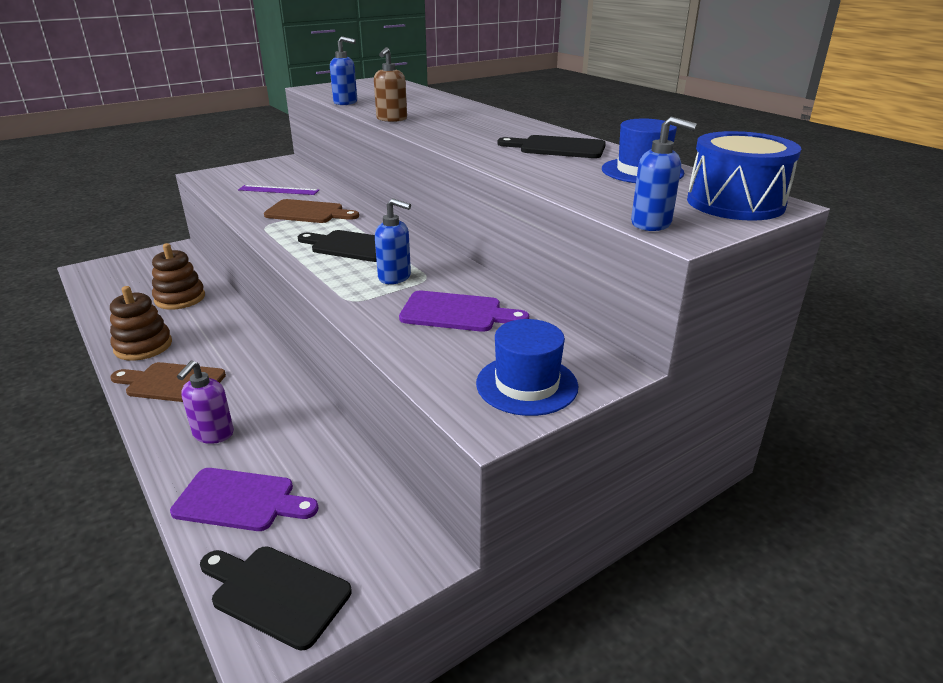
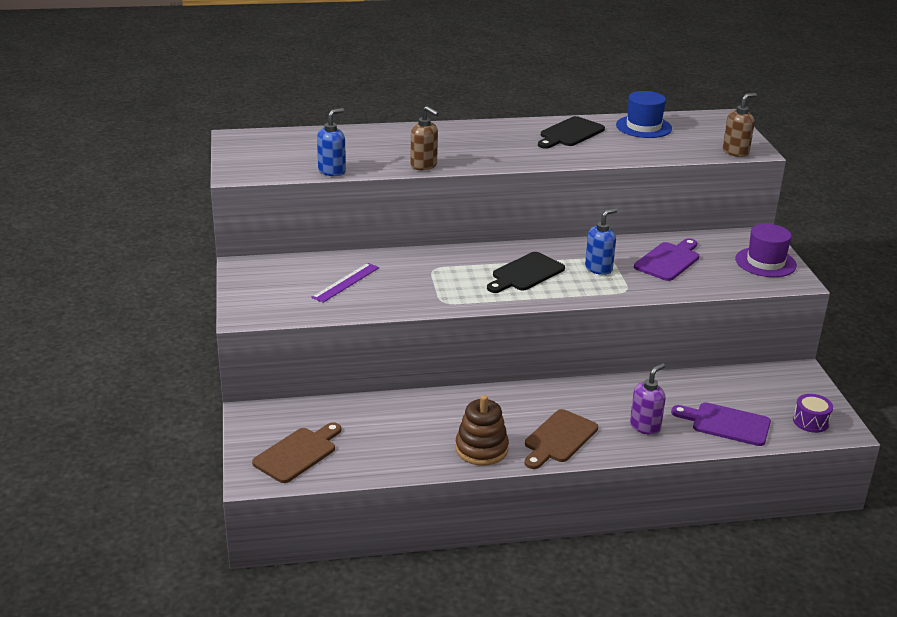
camera: 65 degrees left, 0 degrees up
(180, 298) = (392, 422): brown stacking toy -> none
(213, 434) = (645, 426): purple soap dispenser -> purple soap dispenser turned 90 degrees counterclockwise
(240, 500) = (726, 424): purple cutting board -> purple cutting board turned 105 degrees counterclockwise
(276, 593) = (810, 421): black cutting board -> purple drum
(308, 212) = (427, 278): brown cutting board -> brown cutting board (298, 453)
(527, 385) = (765, 262): blue hat -> purple hat
(651, 224) = (735, 152): blue soap dispenser -> brown soap dispenser
(735, 203) = (717, 124): blue drum -> none

